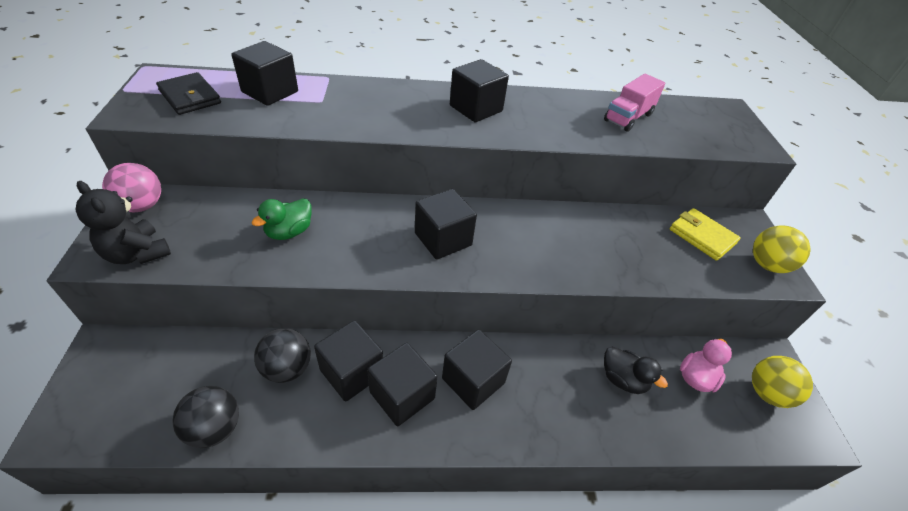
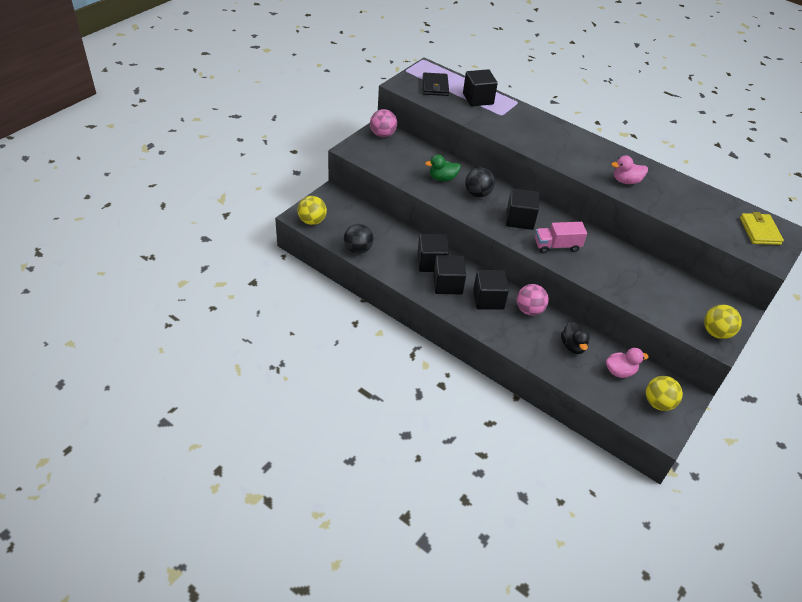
camera: 40 degrees right, 0 degrees up
(89, 425) = (312, 221): none -> yellow ball
(137, 253) = (369, 155): black teddy bear -> none
(287, 368) = (403, 245): black ball -> black ball (477, 194)
(476, 108) = (590, 155): black cube -> none
(532, 360) = (529, 310): none -> pink ball
(544, 124) = (626, 181): none -> pink duck
(628, 117) = (692, 202): pink truck -> pink truck (557, 246)
(702, 236) = (690, 298): yellow wallet -> yellow wallet (759, 231)

